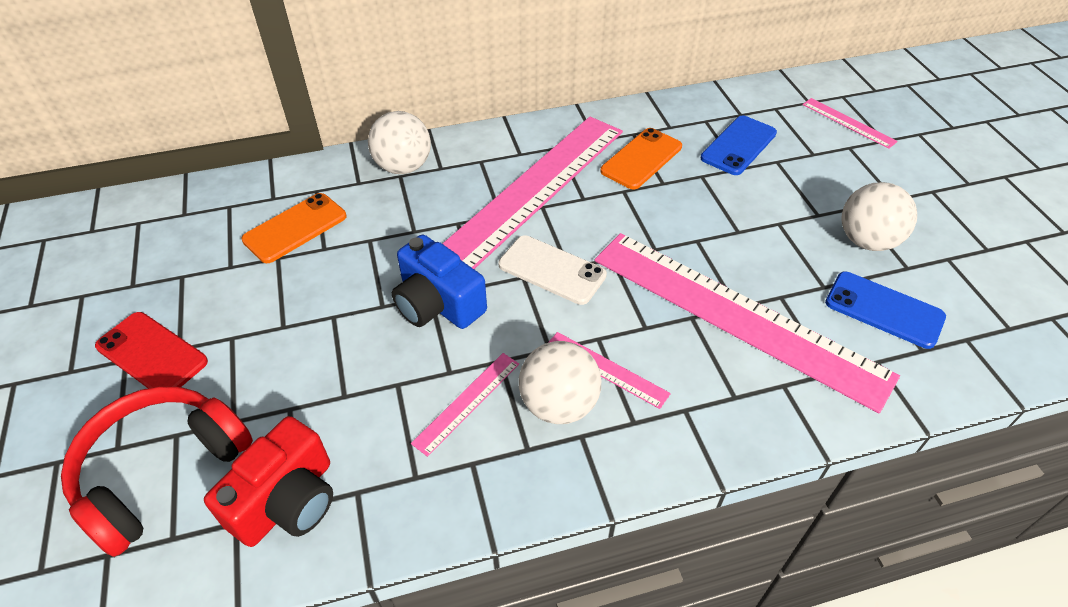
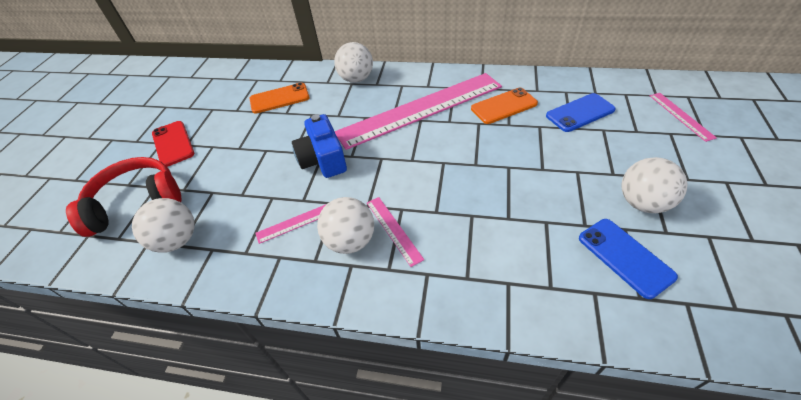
camera: 30 degrees right, 0 degrees up
(287, 501) = (177, 240): red camera -> white ball
(552, 270) = (401, 159): white phone -> none
(736, 316) = (503, 224): pink ruler -> none

